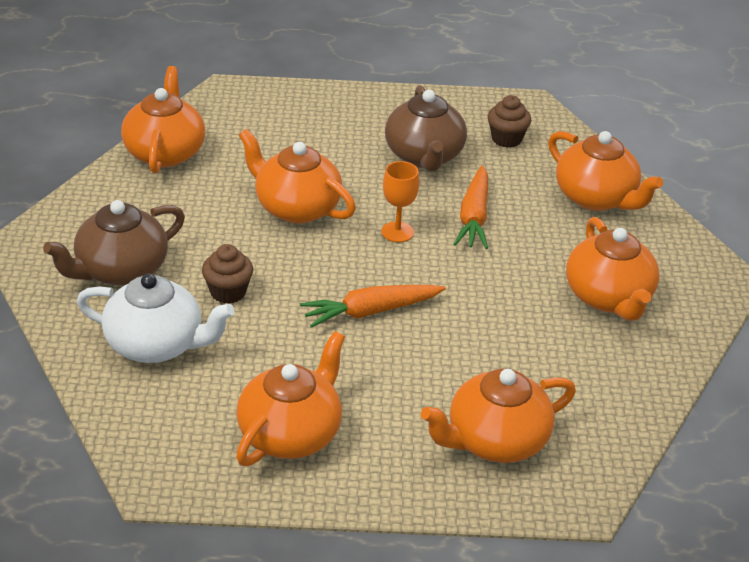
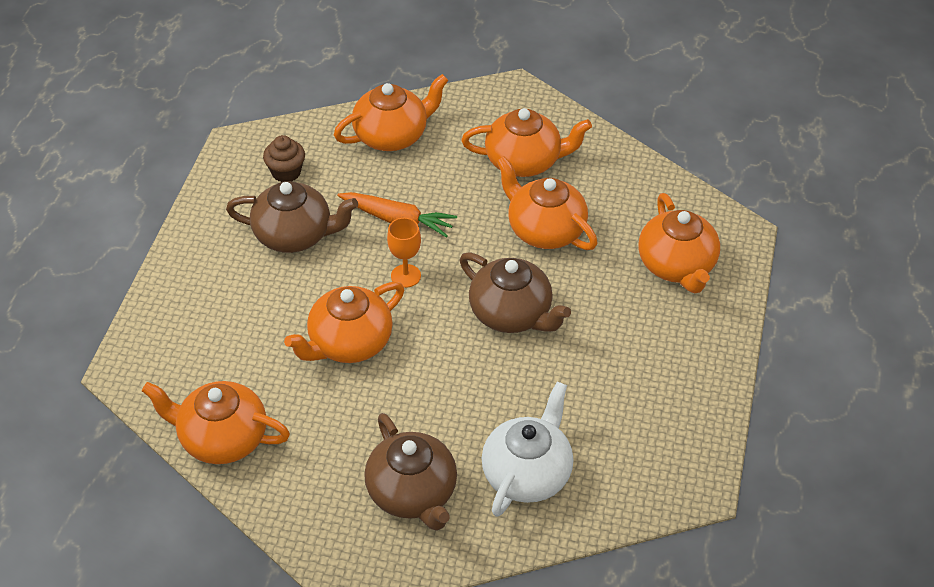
camera: 75 degrees left, 10 degrees up
(228, 292) = (464, 411): brown cupcake -> none
(290, 434) = (653, 391): orange teapot -> orange teapot (545, 230)
(370, 312) = (512, 314): orange carrot -> brown teapot

